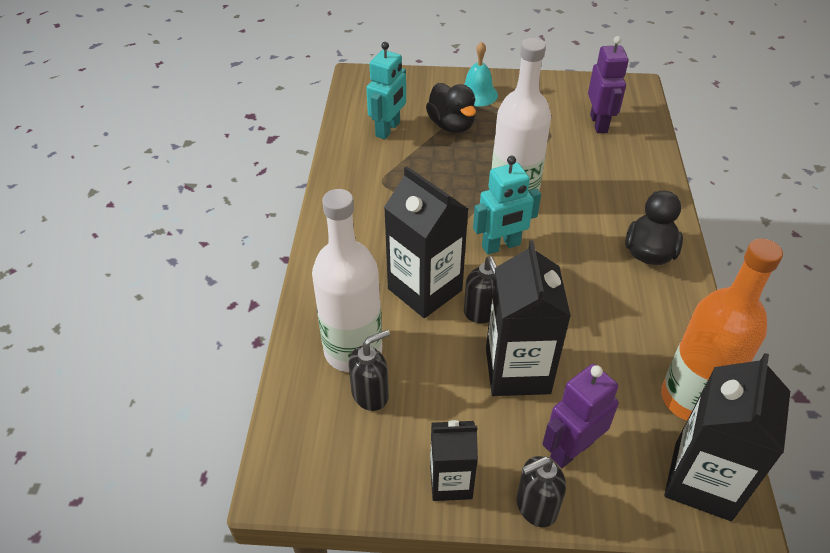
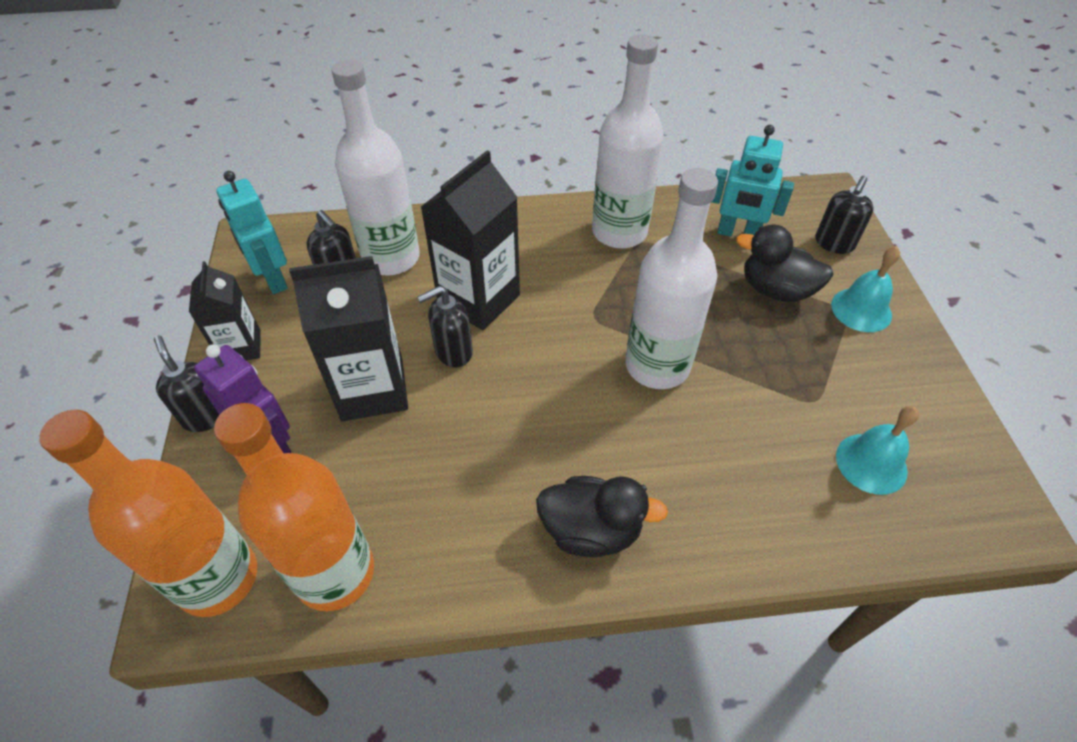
camera: 80 degrees right, 5 degrees up
(366, 191) = (619, 232): none -> white bottle
(412, 89) = (834, 243): none -> black soap dispenser
(451, 125) = (775, 290): black duck -> black duck turned 60 degrees clockwise
(501, 246) = (562, 360): turquoise robot -> turquoise robot (273, 279)
(599, 123) = (871, 463): purple robot -> turquoise bell
(702, 481) = (218, 578): black carton -> orange bottle

